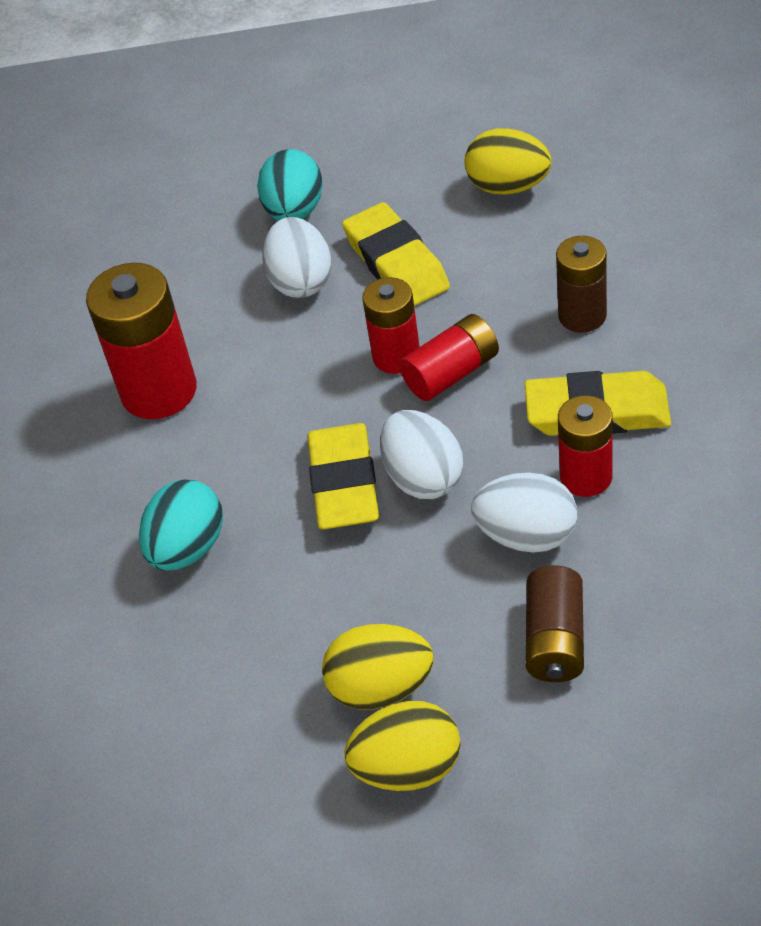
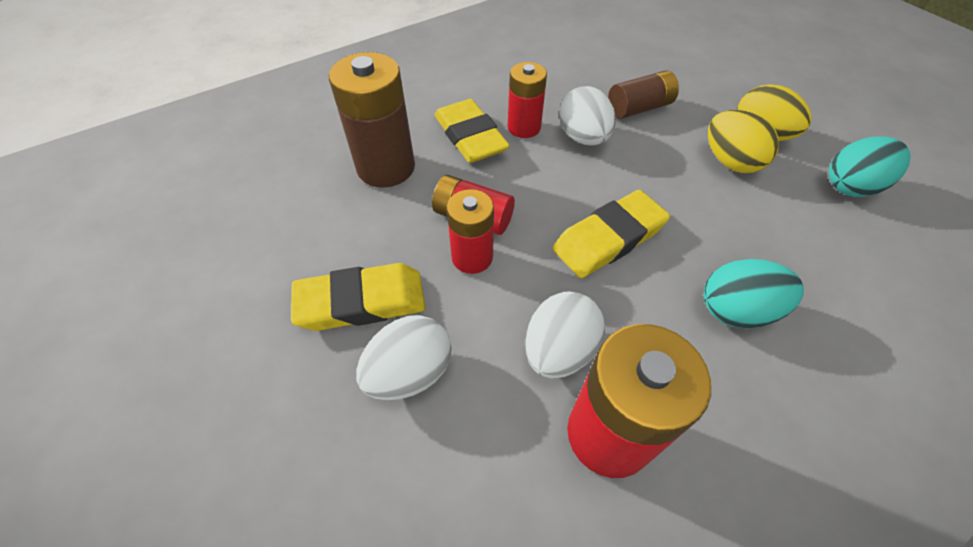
camera: 125 degrees left, 5 degrees up
(294, 211) = (303, 434): turquoise egg -> turquoise egg (851, 186)
(396, 263) = (361, 302): yellow eraser -> yellow eraser turned 45 degrees clockwise
(423, 478) = (574, 198): white egg -> white egg (559, 350)
(508, 187) = (241, 257): yellow egg -> none
(582, 315) = (386, 167): brown battery -> brown battery, size x1.62

